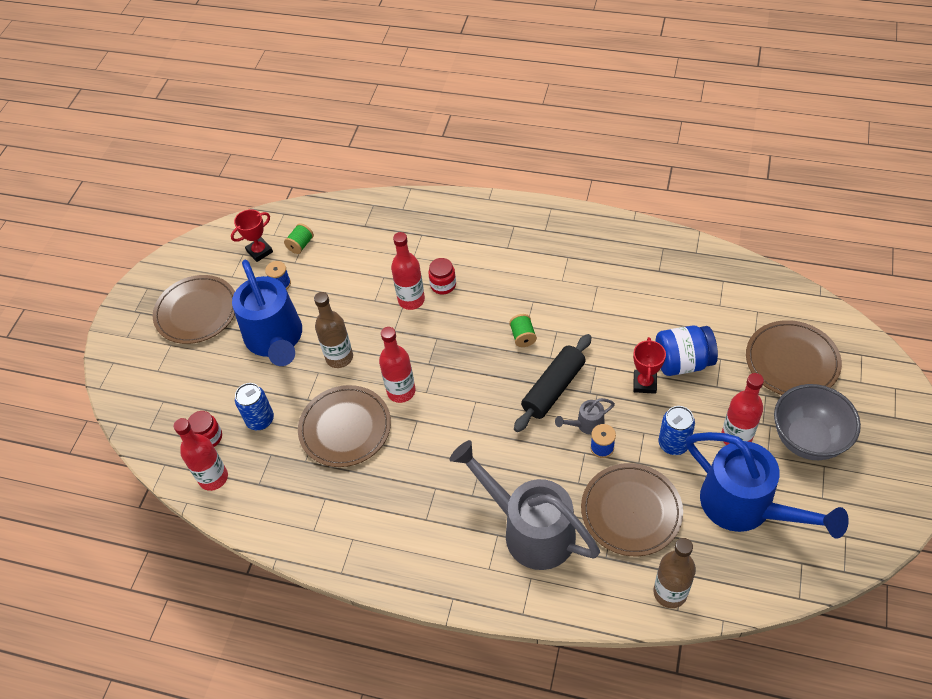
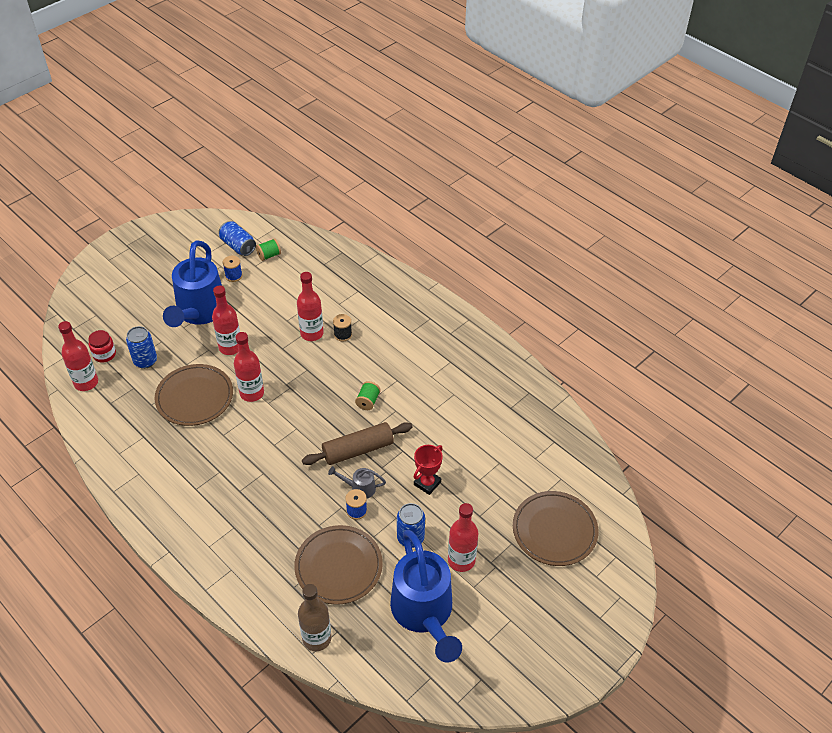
camera: 25 degrees right, 5 degrees down
(196, 312) = (164, 266): brown plate -> none
(259, 251) = (238, 246): red trophy -> blue can
(339, 357) = (230, 347): brown bottle -> red bottle
(443, 285) = (343, 334): red jar -> black spool
(530, 529) = (258, 537): grey watering can -> none
(553, 388) = (358, 450): black rolling pin -> brown rolling pin
(682, 362) = (469, 484): blue jar -> none
(807, 439) = (515, 593): grey bowl -> none

